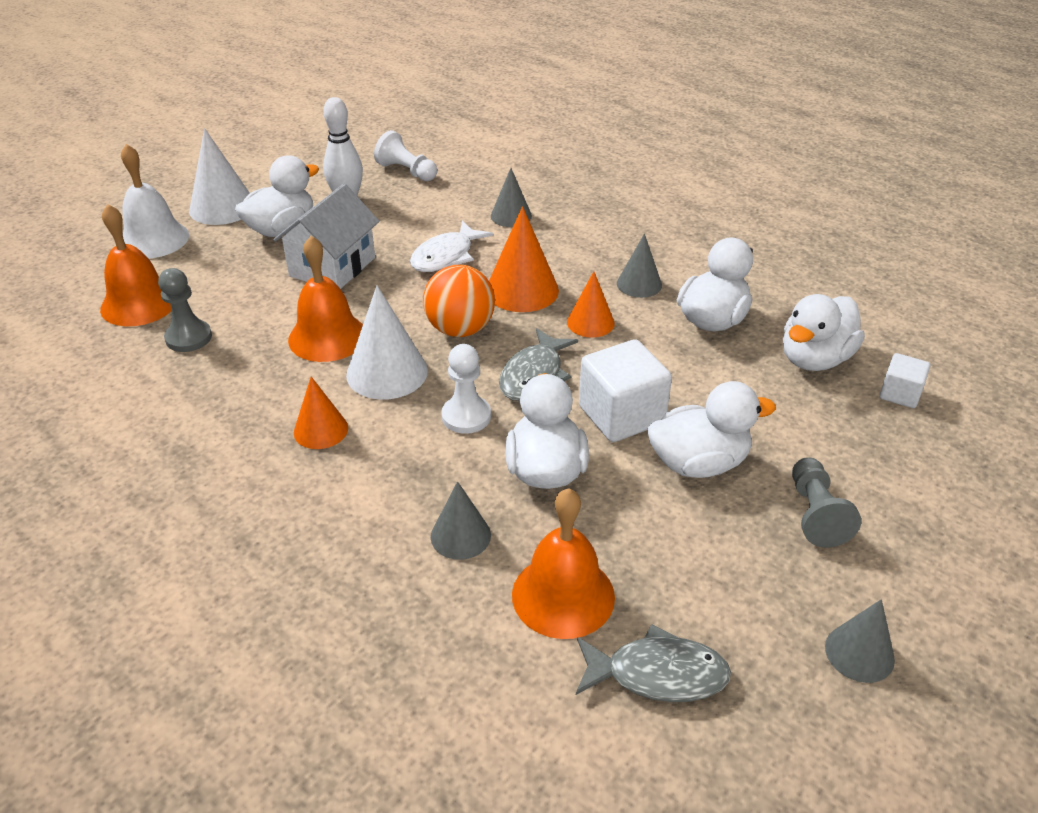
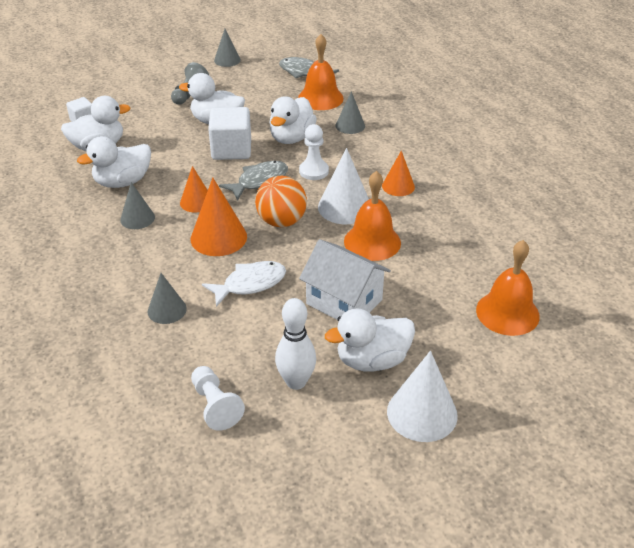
camera: 155 degrees left, 0 degrees up
(154, 239) = (494, 387): white bell -> none
(188, 338) = (470, 270): grey pawn -> none
(332, 267) = (344, 302): white house -> white house turned 75 degrees clockwise

